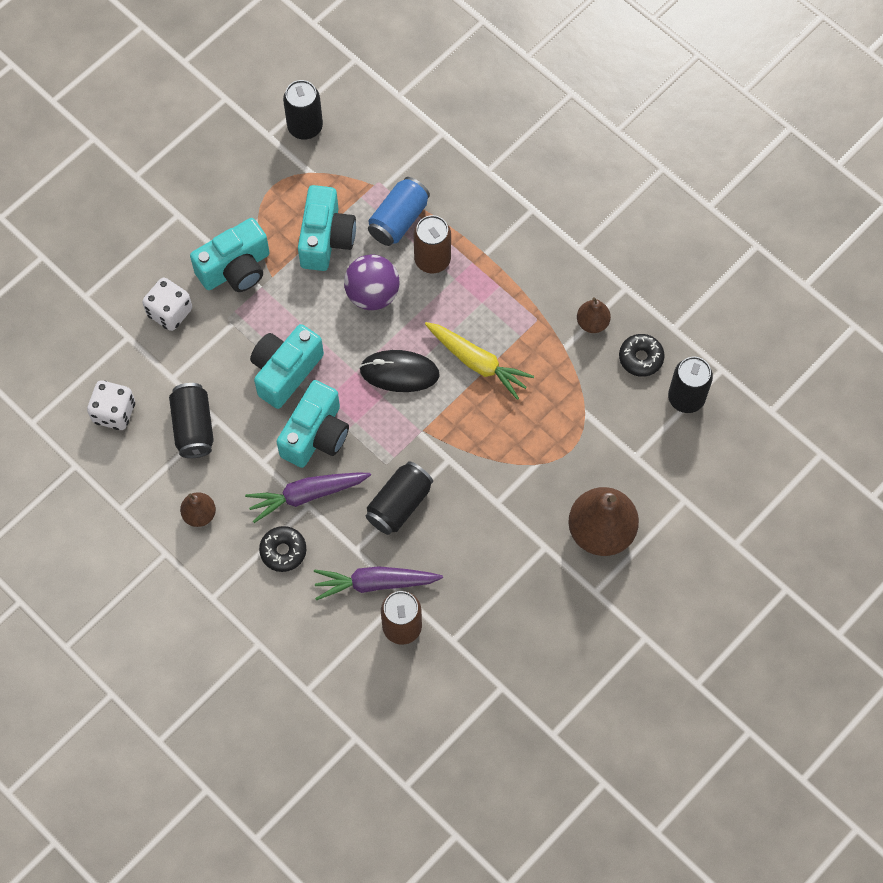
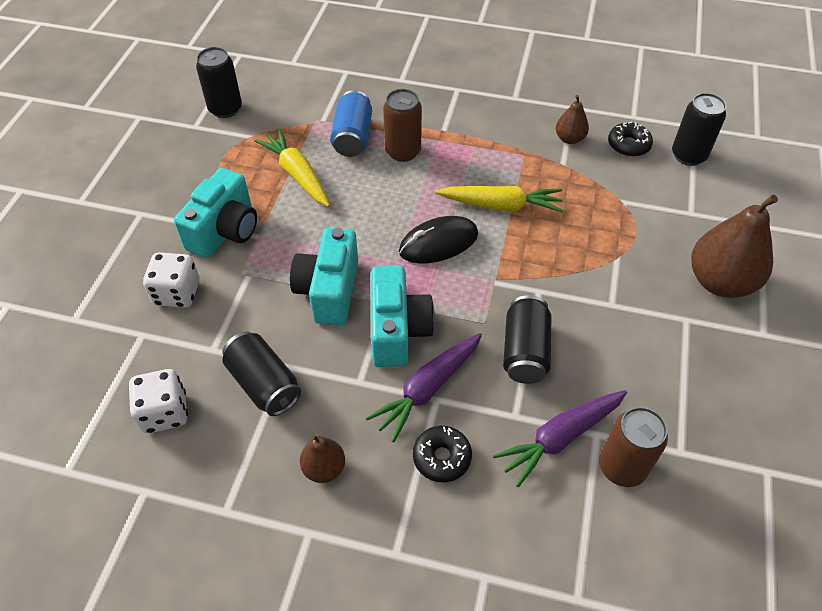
camera: 30 degrees left, 15 degrees down
(326, 239) = (297, 175): turquoise camera -> yellow carrot
(372, 294) = (369, 196): purple ball -> none

